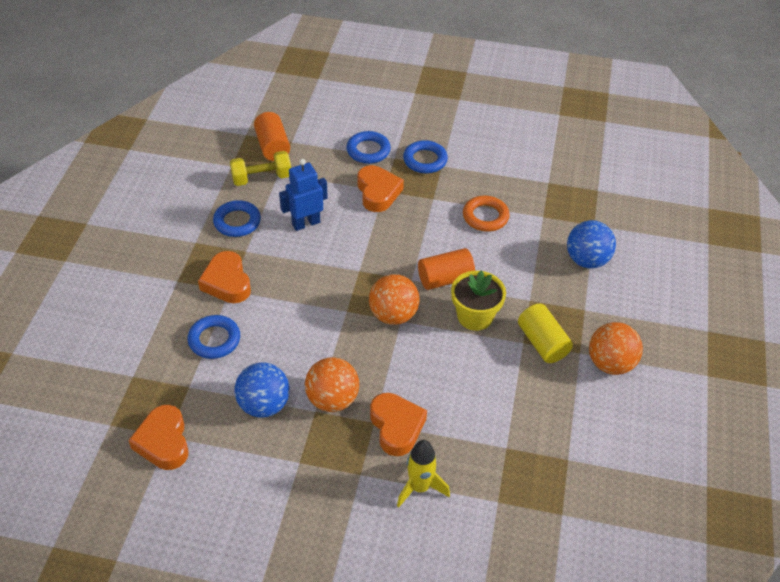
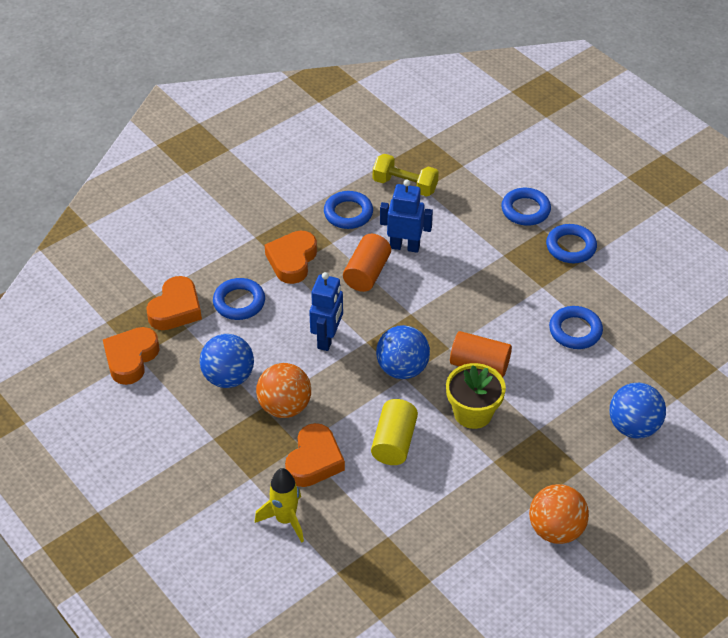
camera: 40 degrees right, 0 degrees up
(272, 146) = (441, 161): orange cylinder -> orange cylinder (367, 273)
(314, 326) = (327, 339): none -> blue robot
(378, 192) = (496, 253): orange heart -> orange heart (176, 309)
(393, 315) = (402, 368): orange ball -> blue ball
(485, 217) = (575, 331): orange ring -> blue ring
(542, 343) = (510, 472): yellow cylinder -> yellow cylinder (394, 442)

